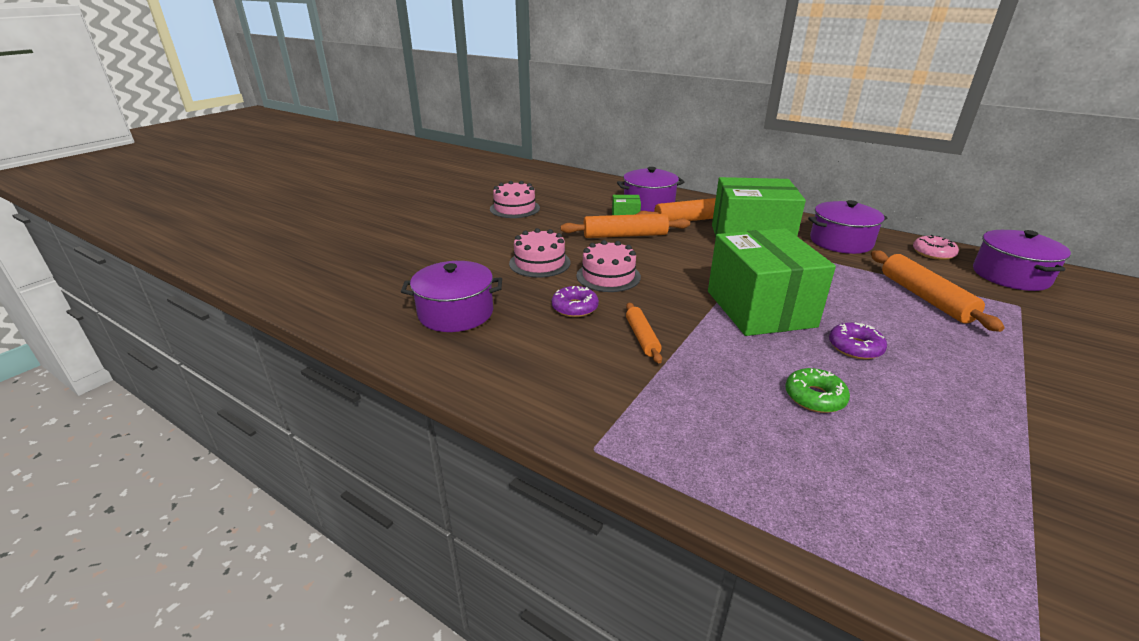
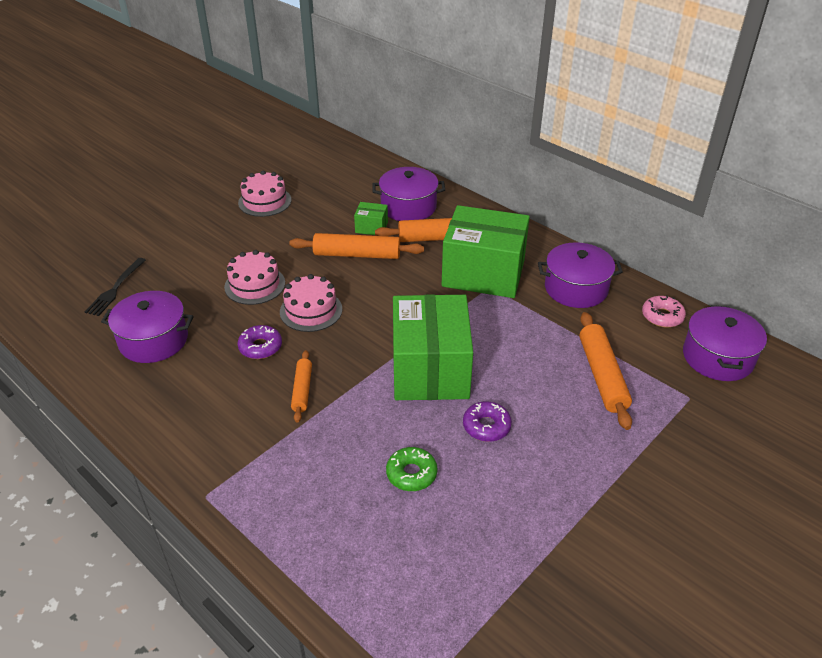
camera: 10 degrees right, 10 degrees up
(394, 277) = (115, 289): none -> black fork

